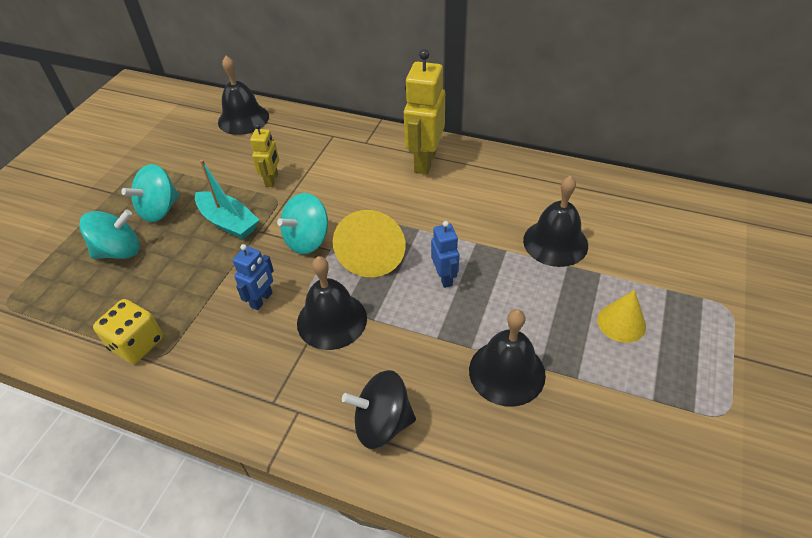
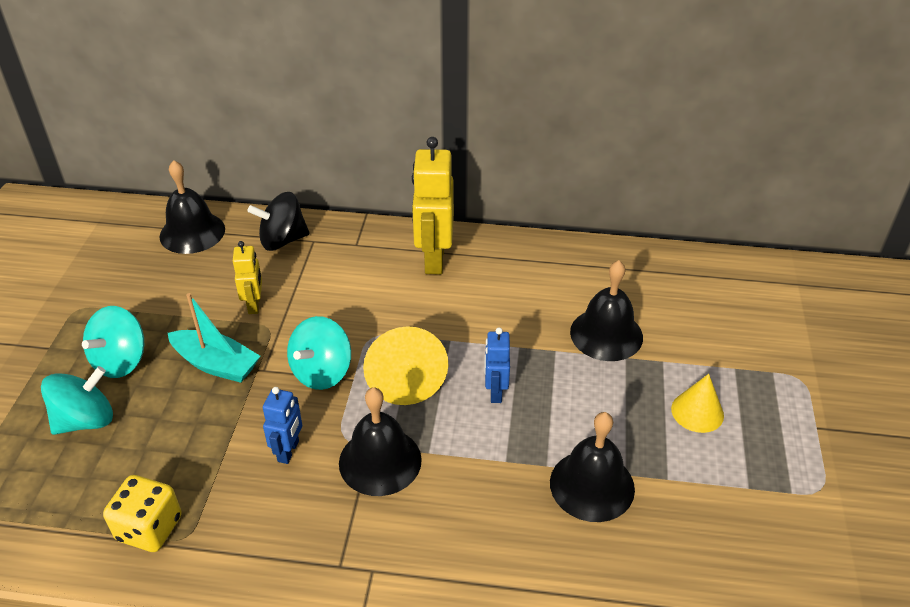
camera: 15 degrees left, 5 degrees down
(382, 423) = (472, 565): black spinning top -> black spinning top (282, 240)
(444, 278) = (495, 392): blue robot -> blue robot turned 150 degrees counterclockwise

